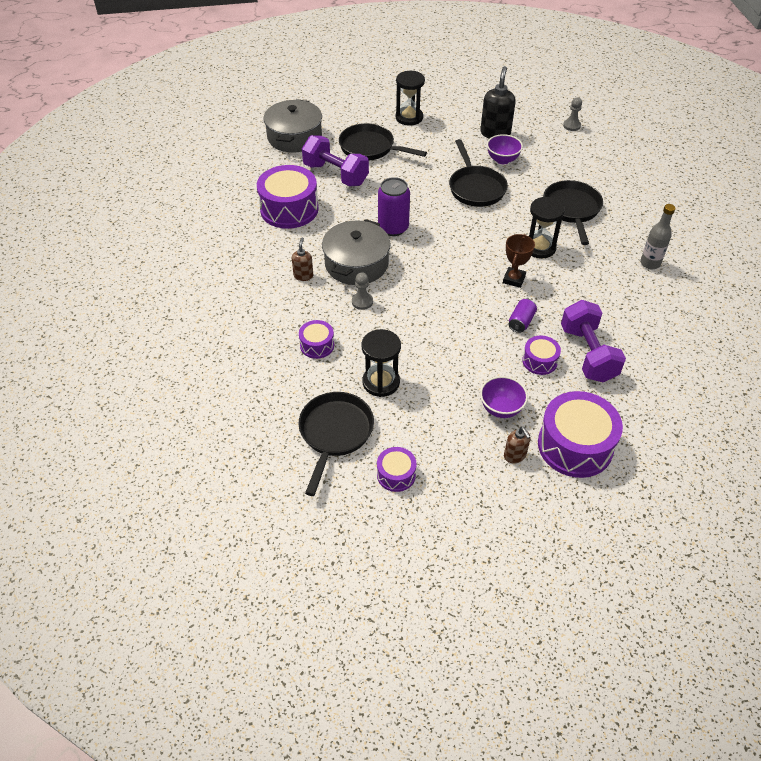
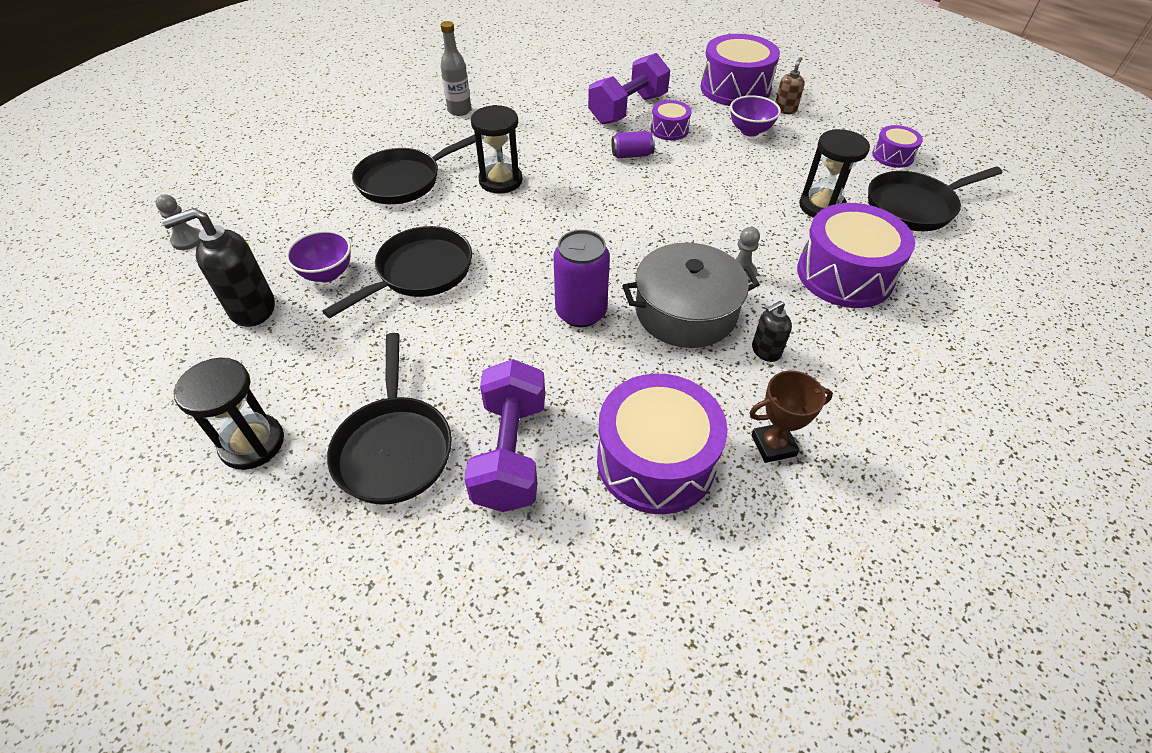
camera: 125 degrees left, 0 degrees up
(294, 137) = (435, 608): grey pot -> none
(303, 276) = (765, 351): brown soap dispenser -> black soap dispenser
(317, 345) = (845, 274): purple drum -> purple drum, size x1.97
(514, 279) = (573, 180): brown trophy -> brown trophy (773, 445)

